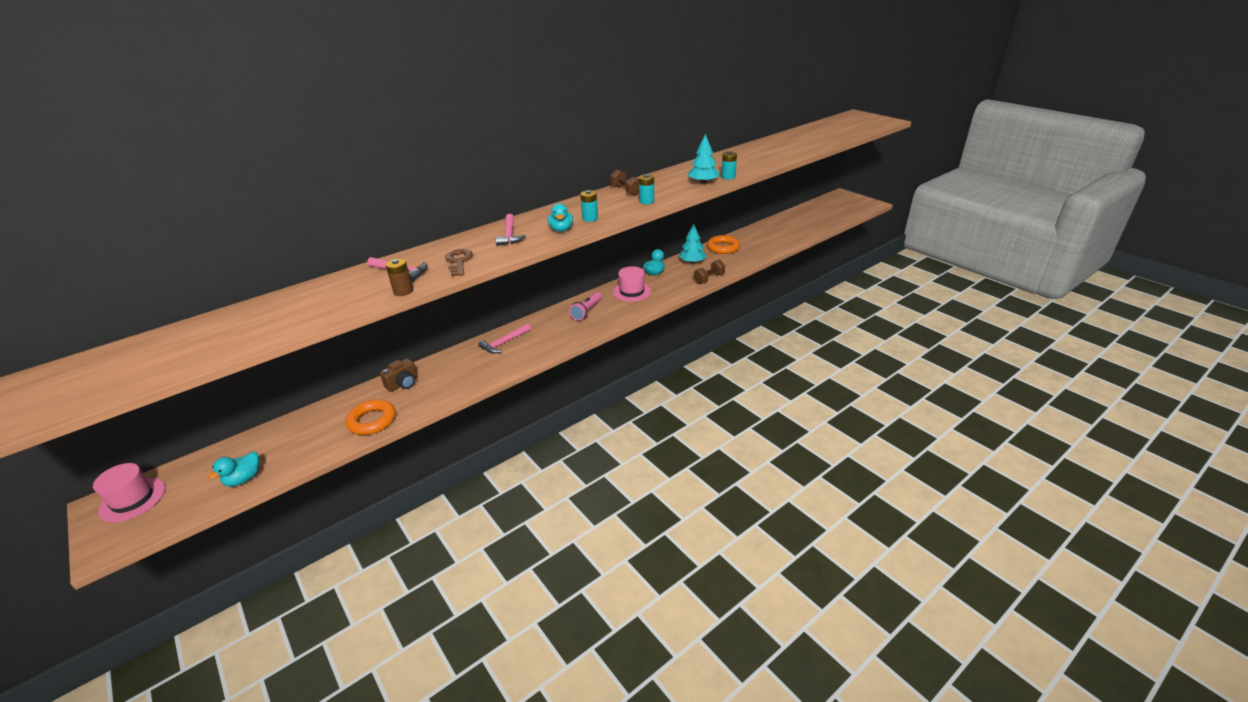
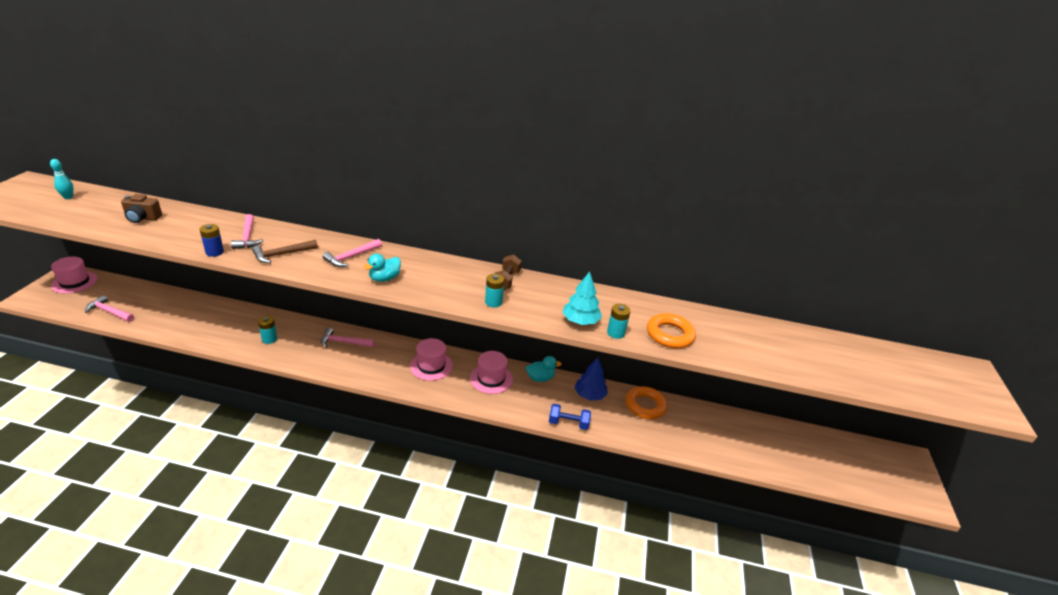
camera: 45 degrees right, 0 degrees up
(119, 361) = (68, 197): none -> turquoise bowling pin
(244, 479) = (109, 312): turquoise duck -> pink hammer
(372, 421) = (199, 331): orange ring -> orange ring (670, 334)
(403, 291) = (214, 252): brown battery -> blue battery
(403, 384) = (253, 320): brown camera -> brown camera (142, 218)
(459, 262) = (282, 254): brown key -> brown hammer
(586, 311) = (431, 366): pink flashlight -> pink hat
(590, 218) = (422, 284): turquoise battery -> turquoise battery (269, 339)
(692, 262) = (589, 395): turquoise tree -> blue tree
(709, 279) = (568, 423): brown dumbbell -> blue dumbbell

